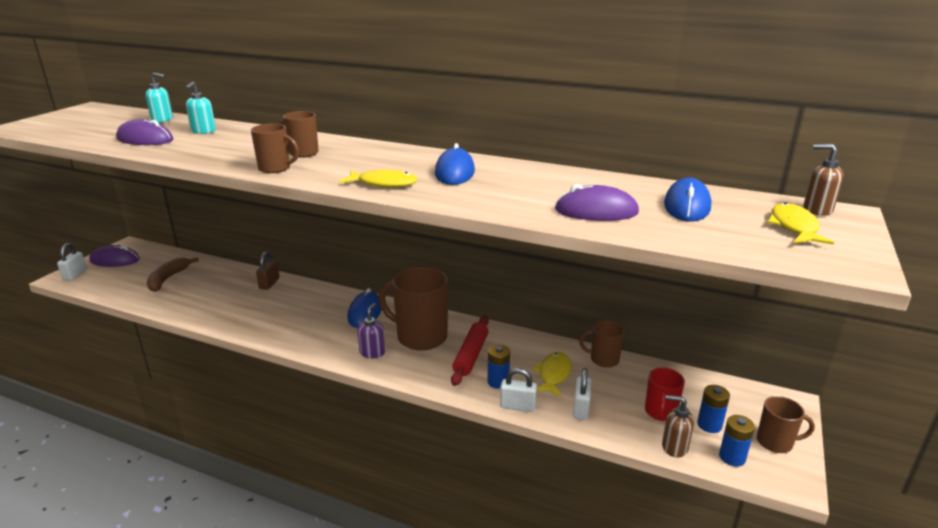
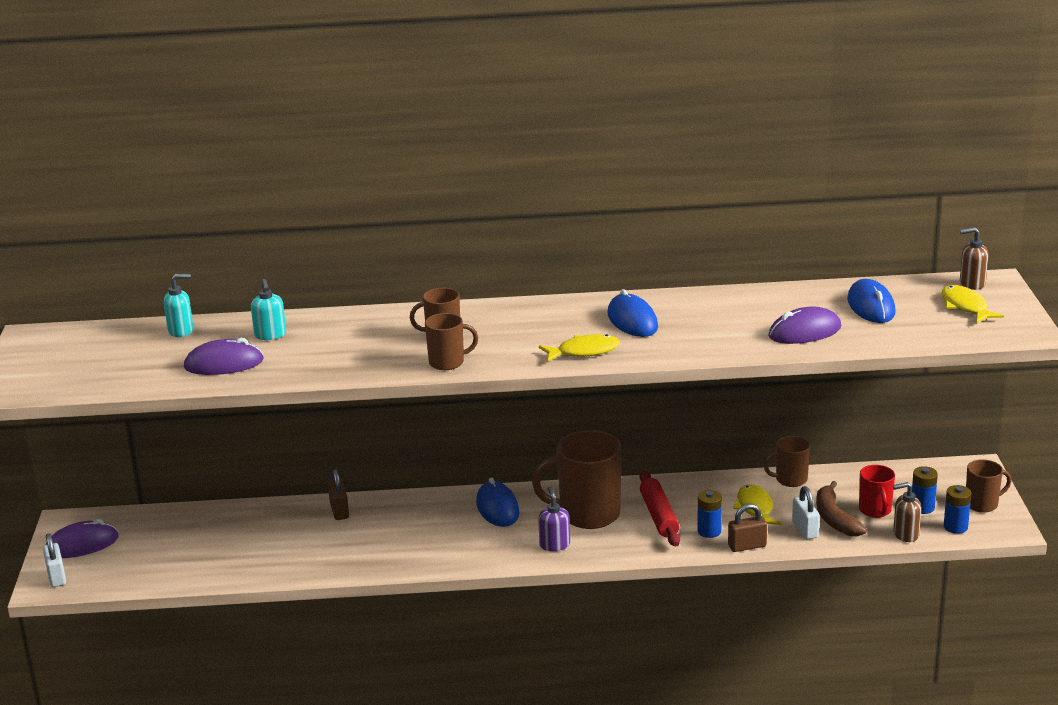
camera: 25 degrees left, 0 degrees up
(168, 279) = (197, 544): brown banana -> brown banana (834, 518)
(517, 406) = (747, 546): white padlock -> brown padlock

